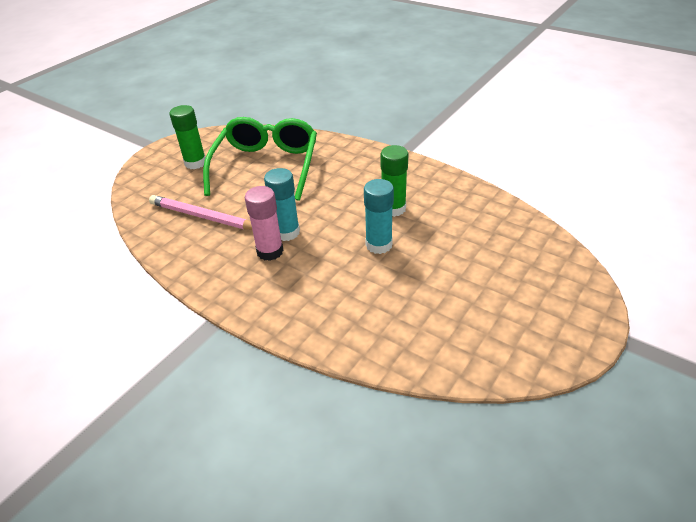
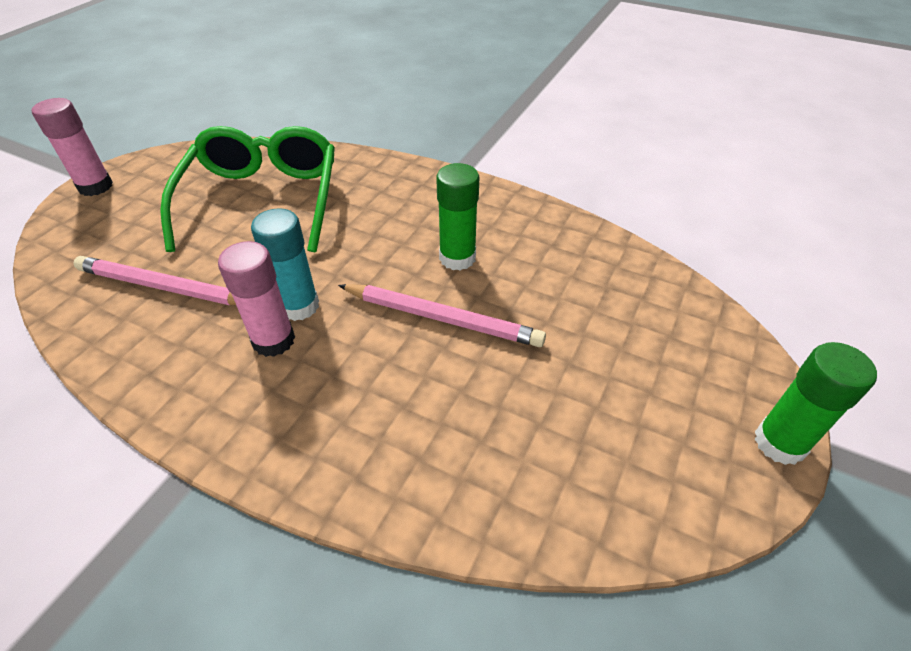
camera: 10 degrees left, 5 degrees up
(159, 153) = (95, 186): none -> pink glue stick
(195, 163) = (153, 200): green glue stick -> green glue stick (779, 443)
(379, 245) = (442, 318): turquoise glue stick -> pink pencil

